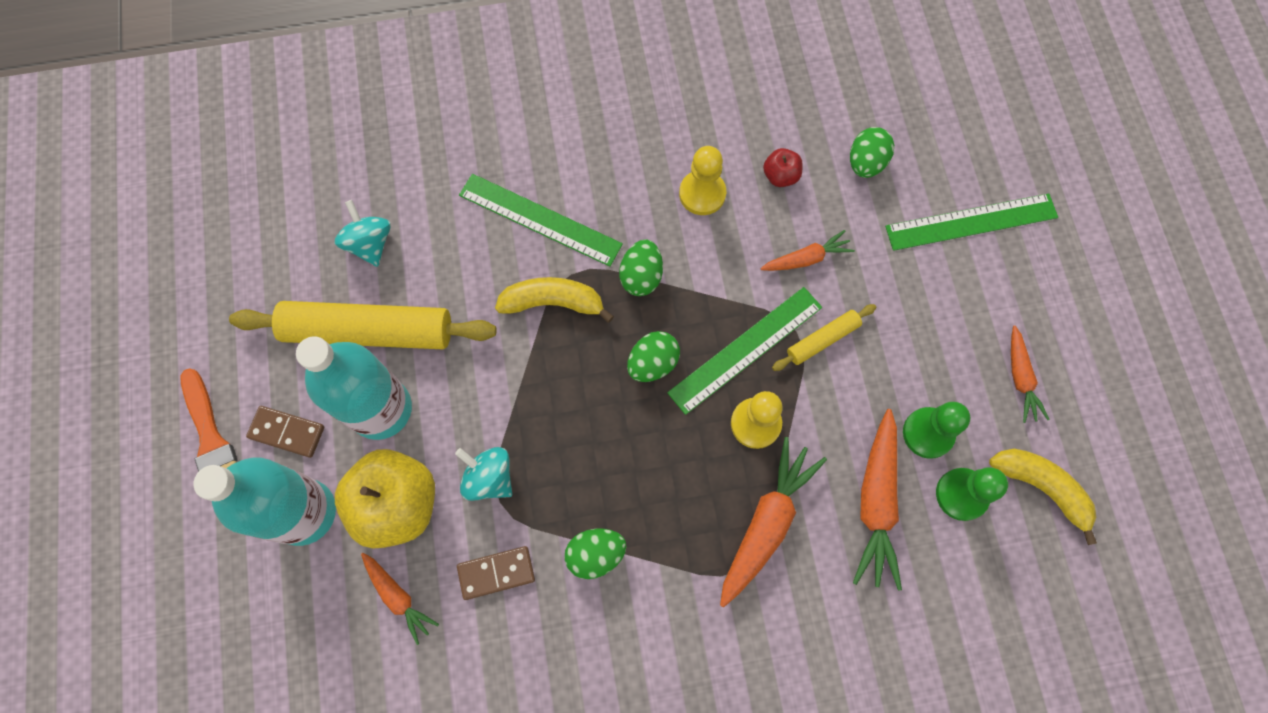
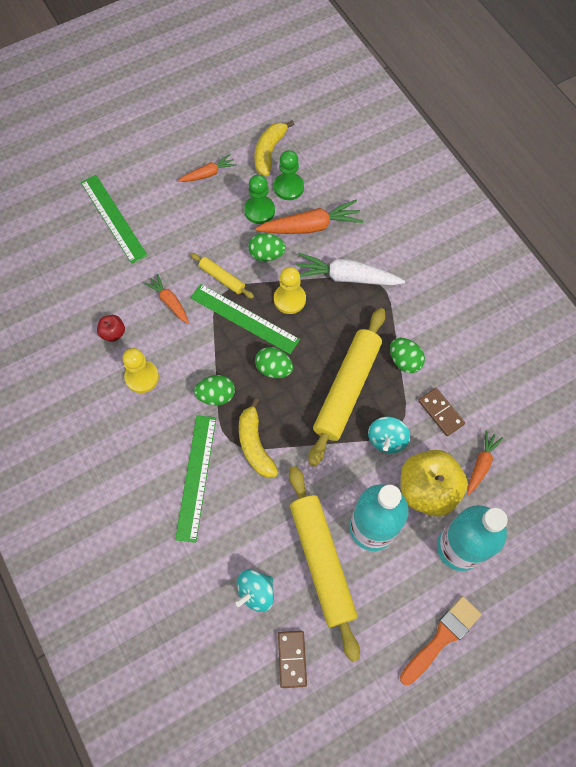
camera: 110 degrees left, 5 degrees down
(287, 432) = (414, 585): brown domino -> brown domino (292, 659)
(584, 452) = (347, 389): none -> yellow rolling pin
(766, 523) = (346, 277): orange carrot -> white carrot
(865, 163) = (88, 285): green egg -> green egg (266, 255)

